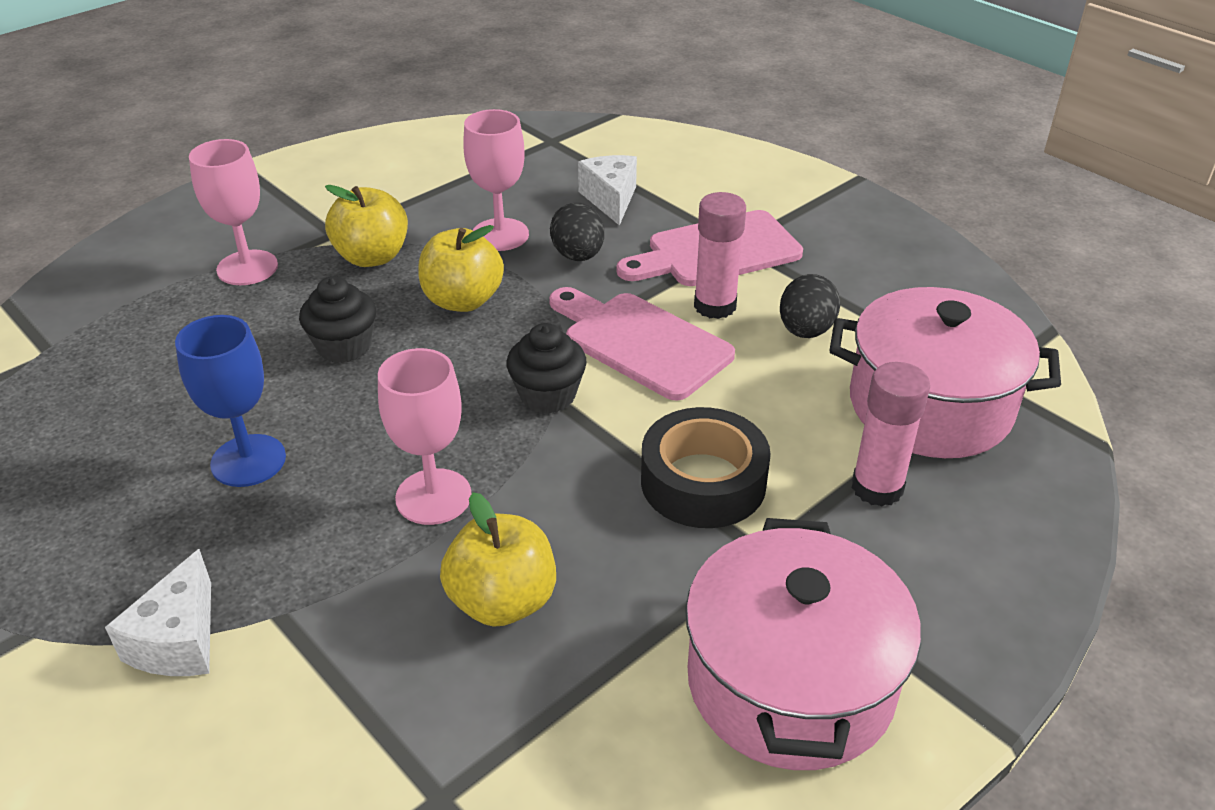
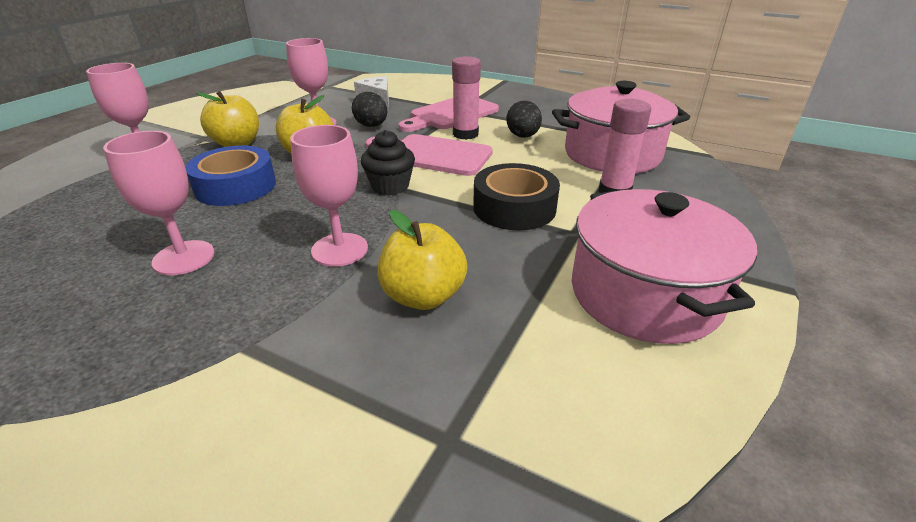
camera: 20 degrees left, 5 degrees down
(179, 640) = (158, 388): white cheese -> none
(248, 461) = (184, 258): blue goblet -> pink goblet
(344, 346) = (236, 186): black cupcake -> blue tape

